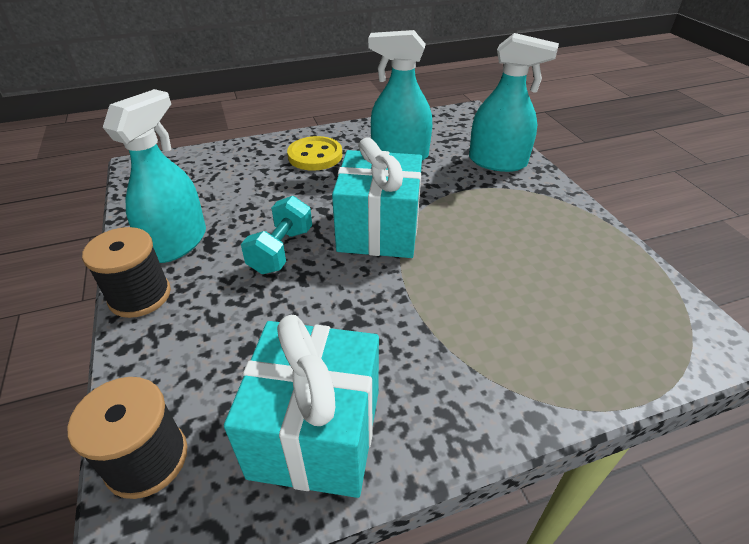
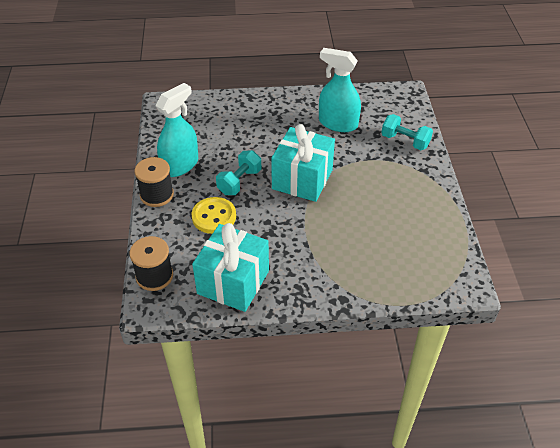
camera: 15 degrees right, 5 degrees up
(315, 156) = (279, 114): yellow button -> yellow button (214, 217)
(497, 162) = (405, 141): turquoise spray bottle -> turquoise dumbbell

